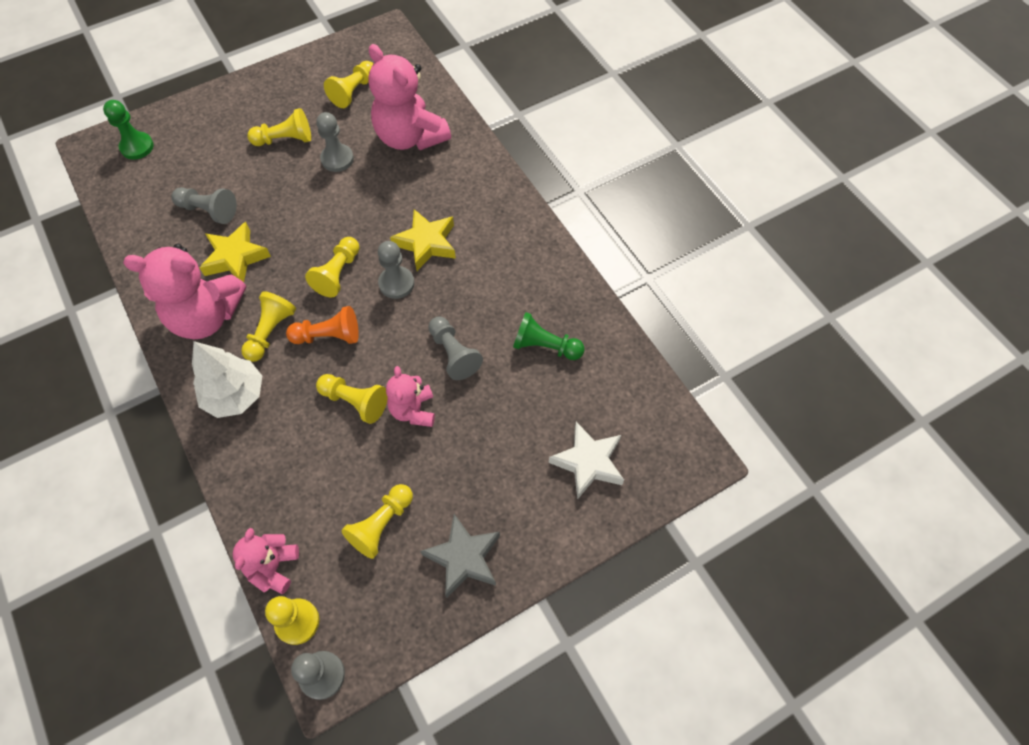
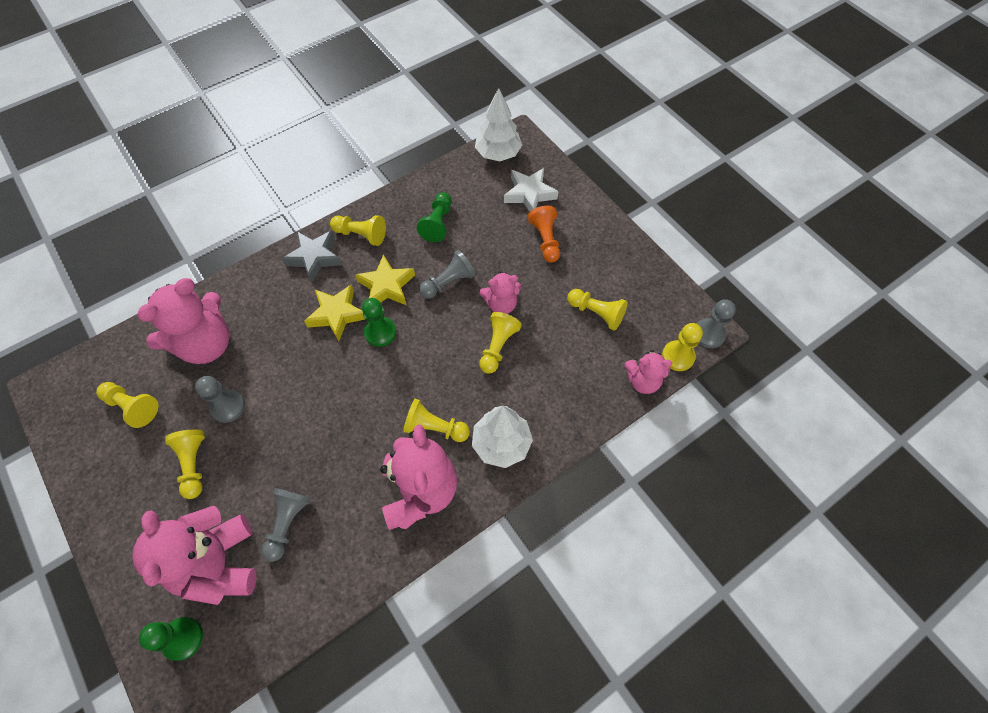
camera: 95 degrees left, 0 degrees up
(189, 165) = (219, 563): none -> pink teddy bear
(235, 257) = (350, 480): yellow star -> yellow star (387, 286)
(328, 336) = (436, 378): orange pawn -> orange pawn (545, 240)
(338, 273) = (369, 382): yellow pawn -> yellow pawn (361, 235)
(396, 283) = (380, 332): grey pawn -> green pawn
(463, 558) = (610, 260): grey star -> grey star (315, 258)
(664, 428) = (498, 154): none -> white tree

